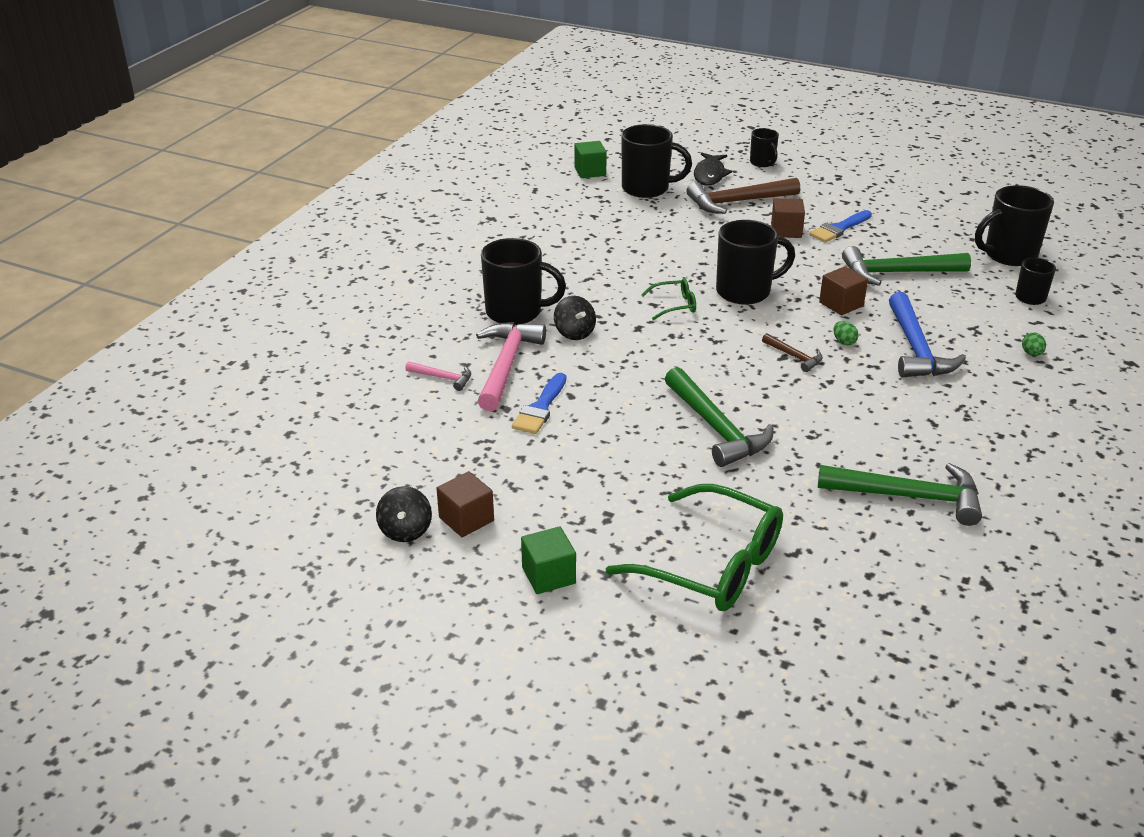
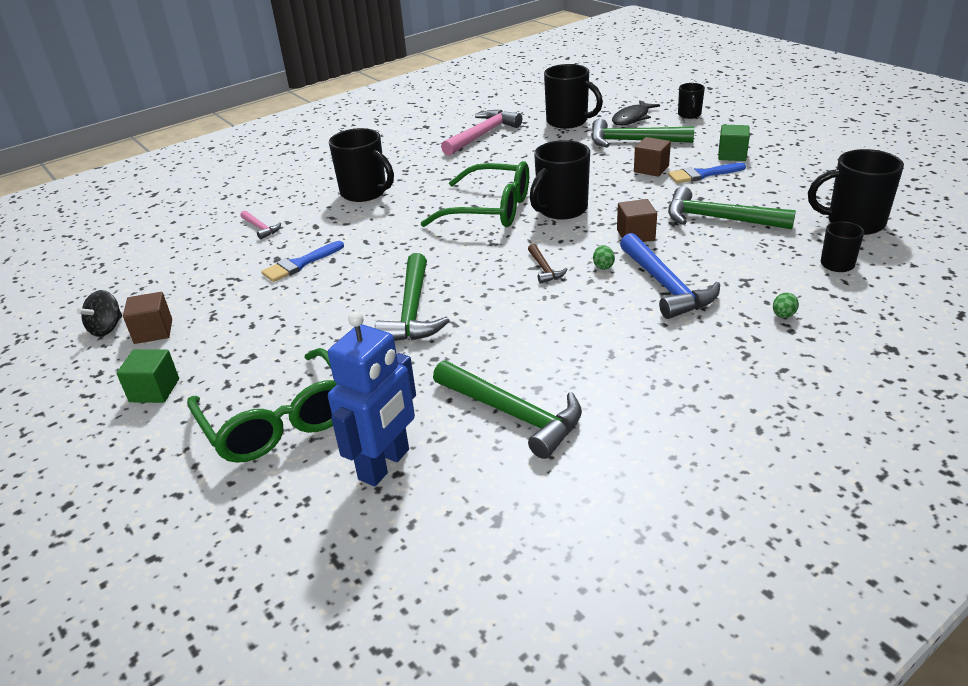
camera: 30 degrees right, 0 degrees up
(506, 365) = (314, 228): pink hammer -> pink hammer (482, 135)
(574, 333) = (389, 215): black spinning top -> none
(590, 171) = (537, 104): green cube -> green cube (732, 155)
(674, 305) = (490, 209): green glasses -> green glasses, size x2.19
(737, 202) = (632, 141): brown hammer -> green hammer
(745, 291) = (561, 210): black mug -> black mug turned 120 degrees clockwise
(851, 571) = (384, 465): none -> blue robot
(916, 349) = (666, 286): blue hammer -> blue hammer turned 45 degrees counterclockwise

